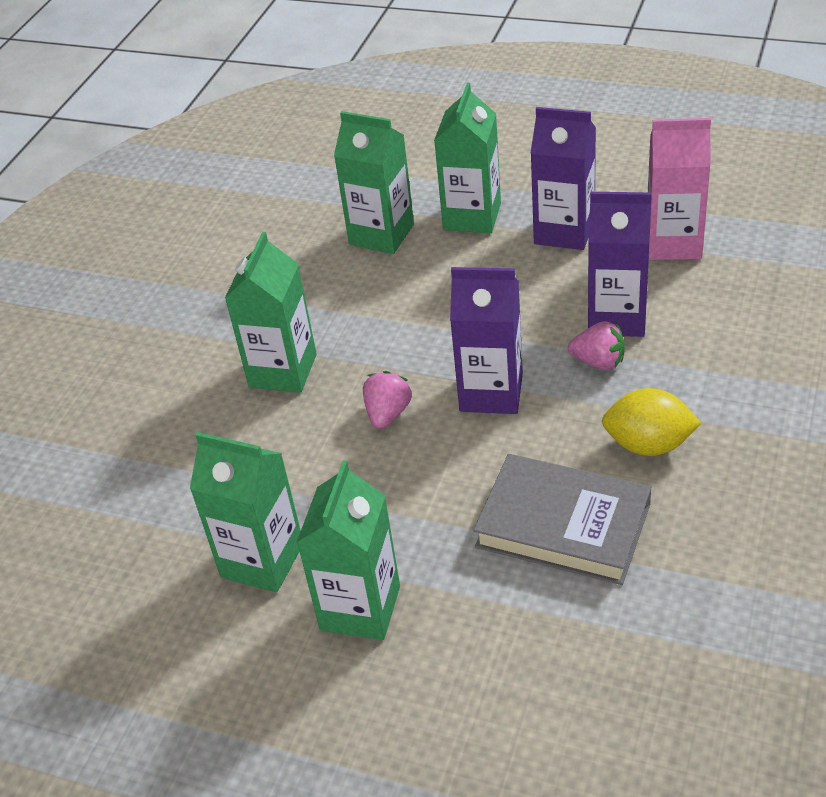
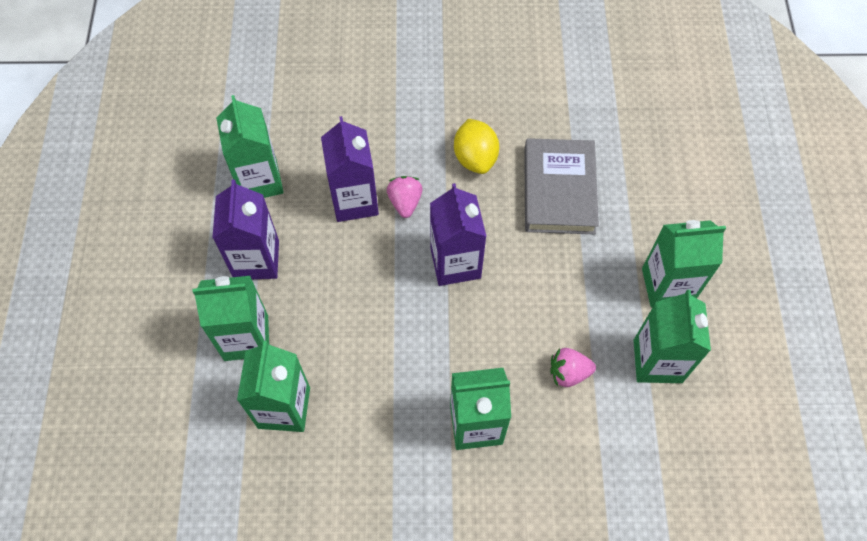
camera: 115 degrees left, 20 degrees up
(388, 414) = (498, 326): pink strawberry -> pink strawberry (568, 373)
(673, 243) = (259, 181): pink carton -> green carton

